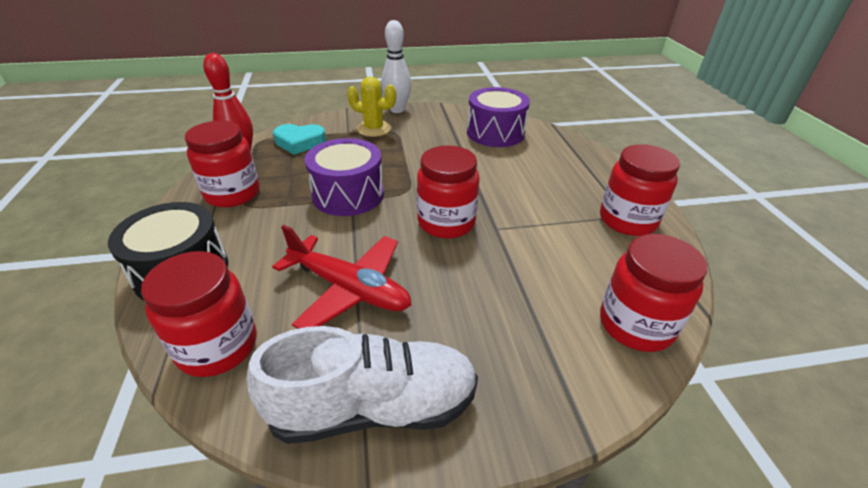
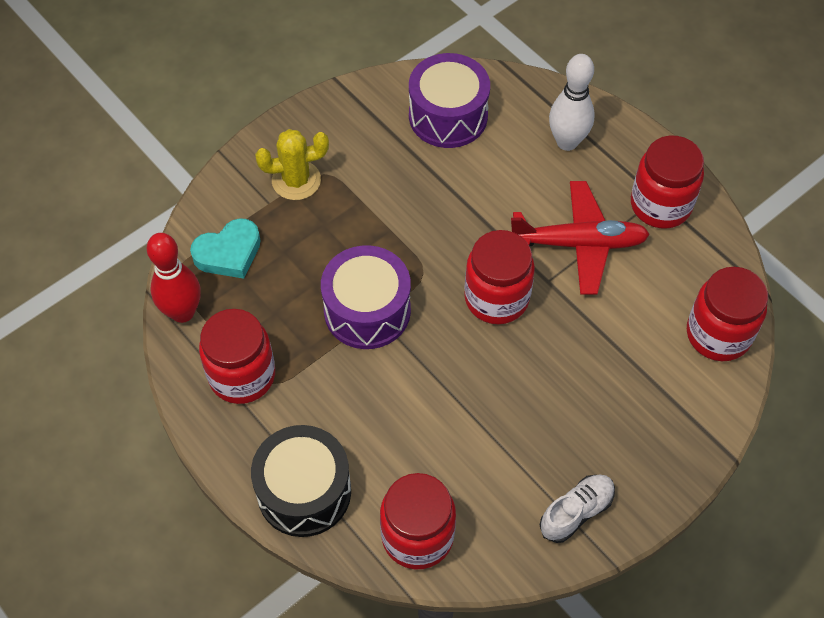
camera: 30 degrees left, 20 degrees up
(349, 289) = (472, 425): red plane -> red plane (579, 244)
(374, 407) = (576, 512): white shoe -> white shoe, size x0.54
(397, 110) = (291, 124): white bowling pin -> white bowling pin (567, 142)

